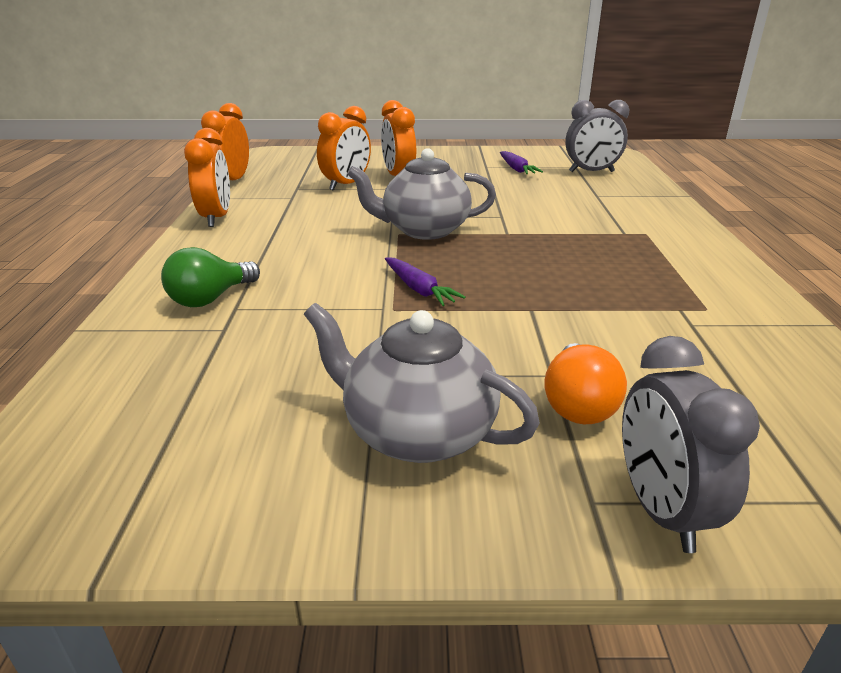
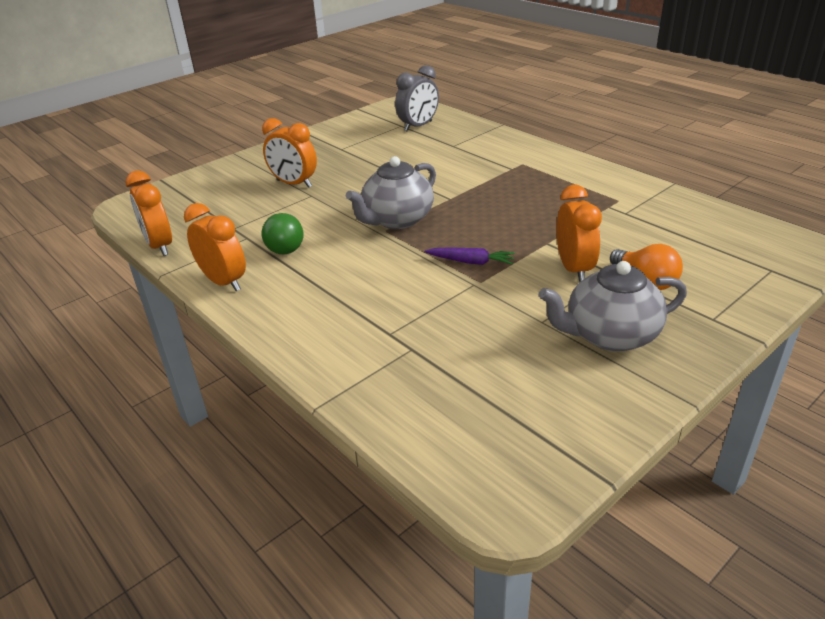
camera: 40 degrees left, 5 degrees up
(210, 298) = (360, 337): green light bulb -> green light bulb (286, 246)
(346, 185) = (267, 207): orange clock -> orange clock (574, 269)
(517, 169) = (366, 143): purple carrot -> none
(660, 510) = (736, 306): grey clock -> none

